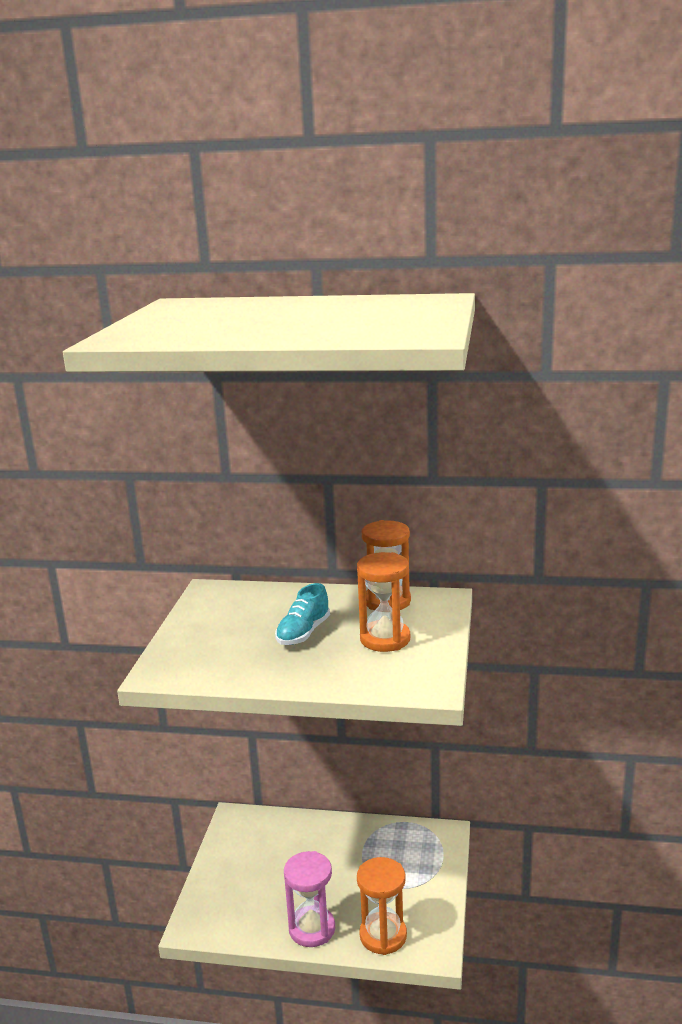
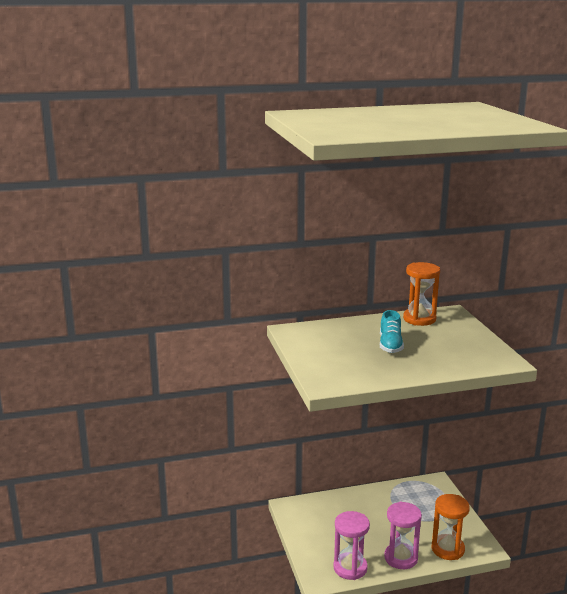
camera: 25 degrees left, 0 degrees up
(239, 922) = (350, 568): none -> pink hourglass
(385, 639) = (446, 340): orange hourglass -> none

